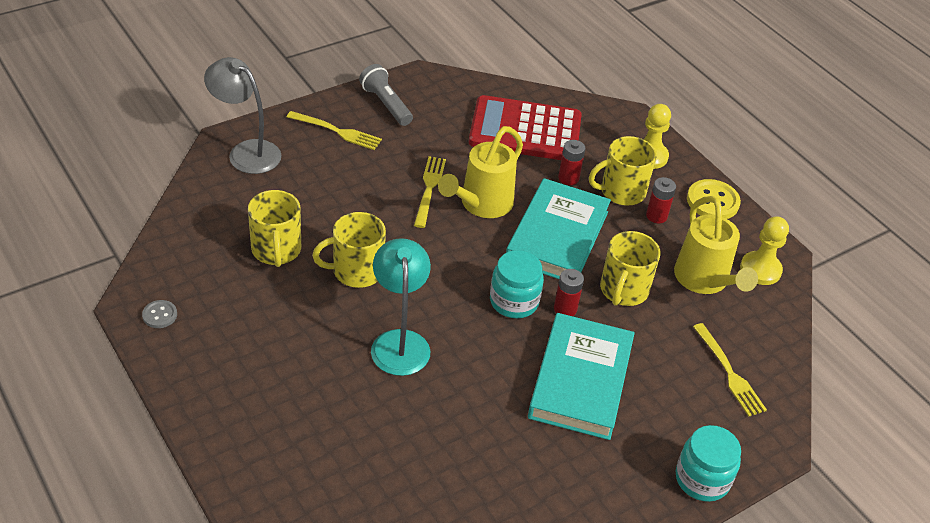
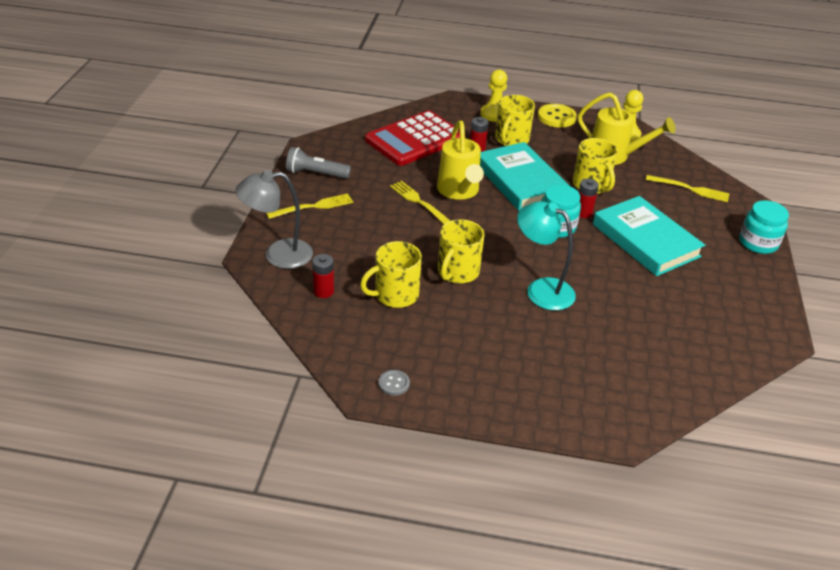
camera: 45 degrees left, 5 degrees down
(276, 250) = (395, 295): yellow mug -> yellow mug turned 120 degrees clockwise
(656, 216) = (545, 140): red battery -> red battery (323, 291)

